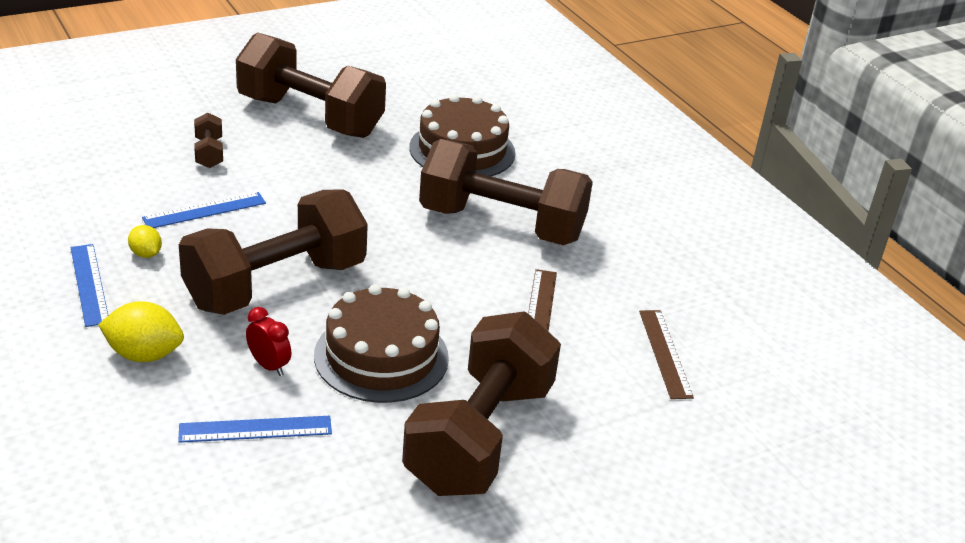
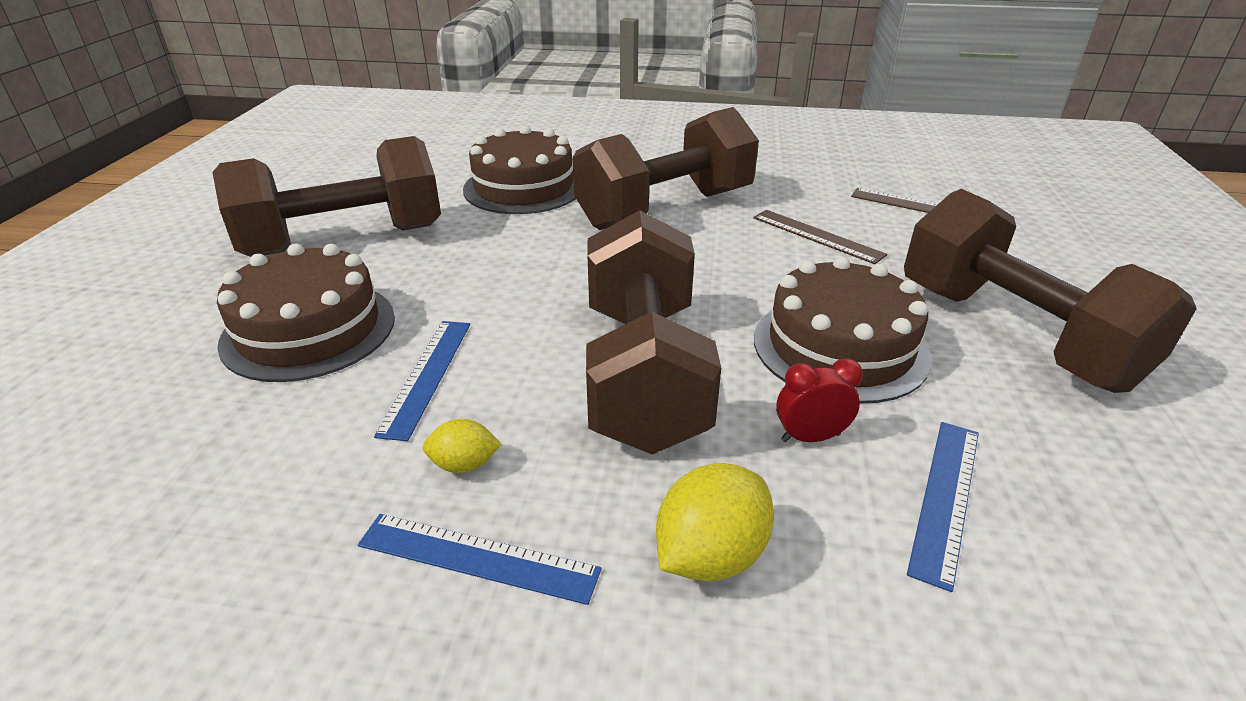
camera: 50 degrees left, 0 degrees up
(209, 153) = (309, 329): brown dumbbell -> brown cake

